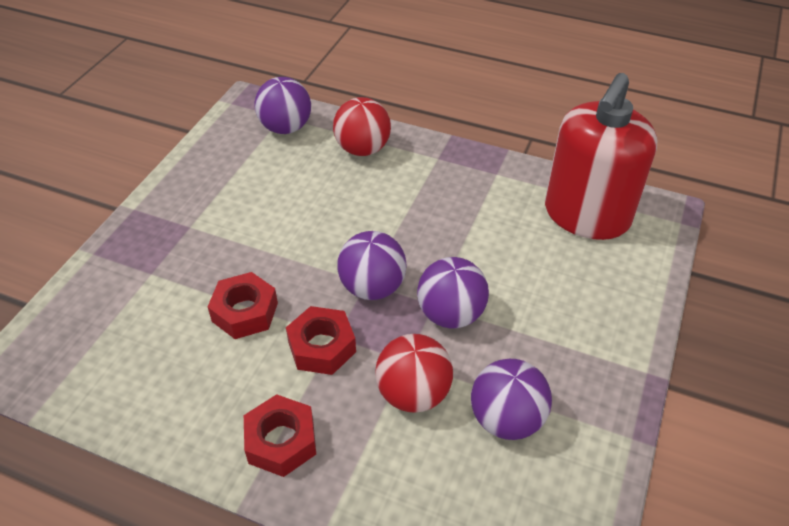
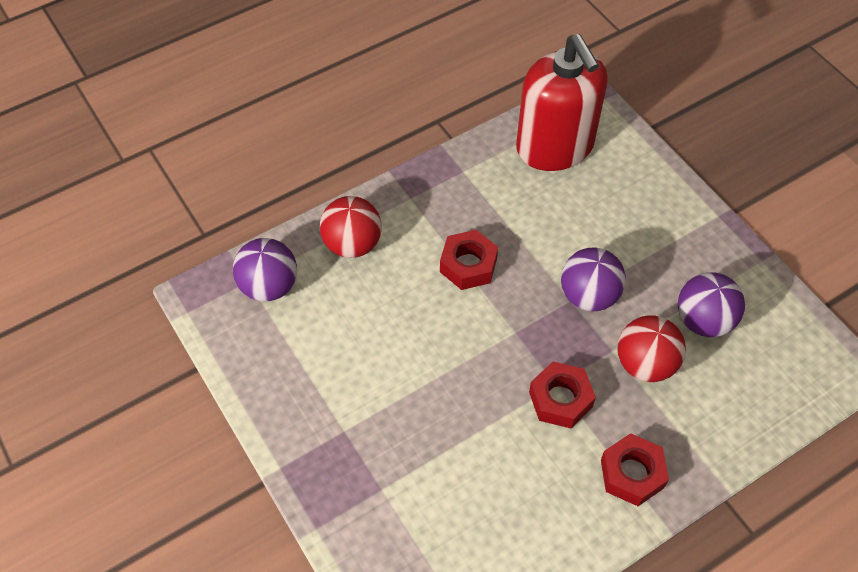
camera: 55 degrees left, 10 degrees up
(245, 312) = (484, 436): red nut -> red nut (468, 265)
(372, 287) = (524, 331): purple ball -> none

